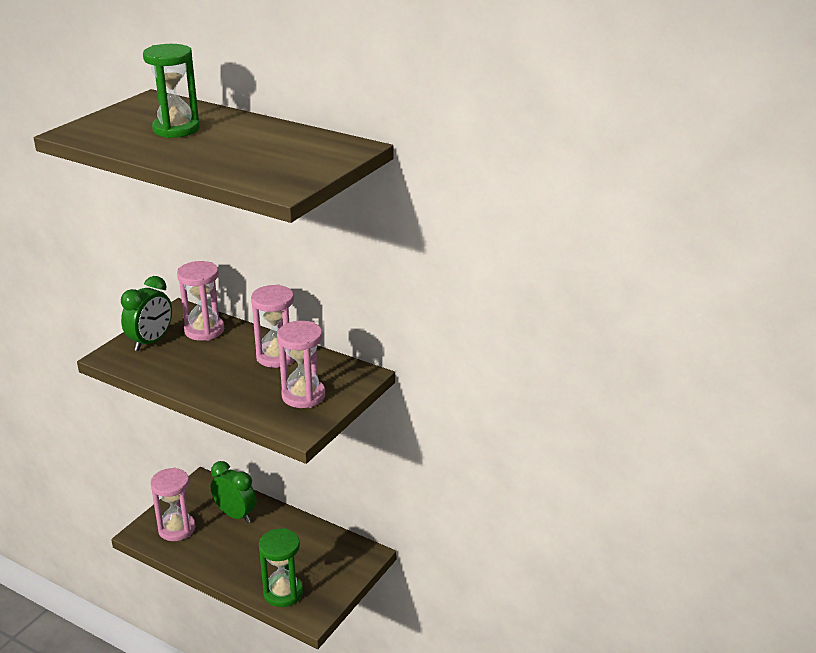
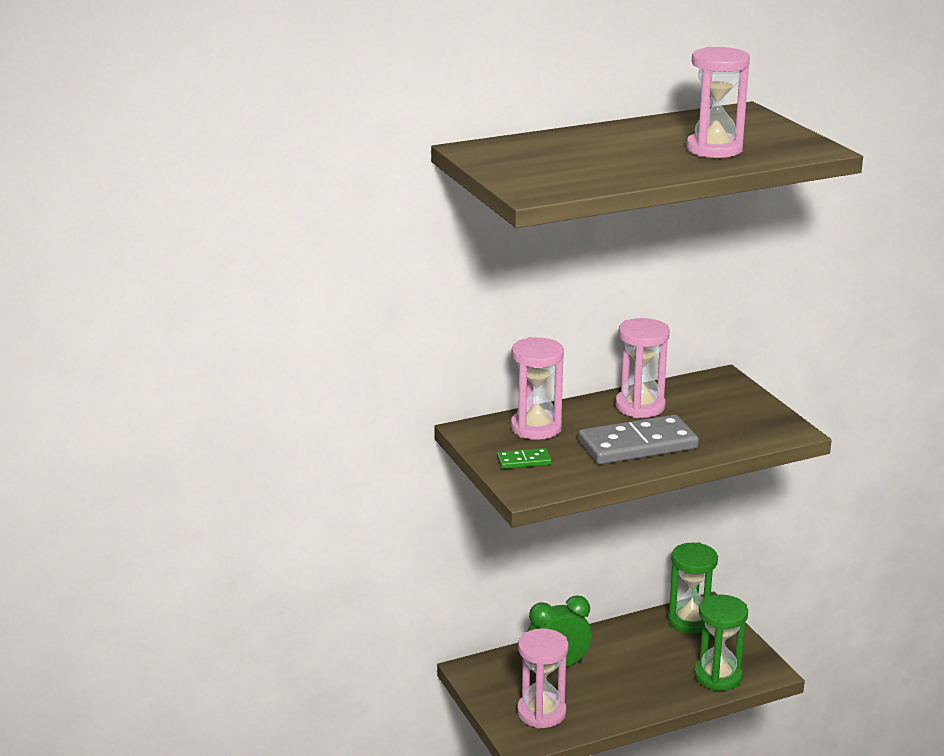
camera: 55 degrees left, 5 degrees down
(151, 342) = (524, 461): green clock -> green domino
(176, 129) = (594, 155): green hourglass -> green hourglass (690, 621)
(213, 374) = (637, 445): none -> grey domino
(303, 396) = (732, 413): pink hourglass -> pink hourglass (714, 149)

